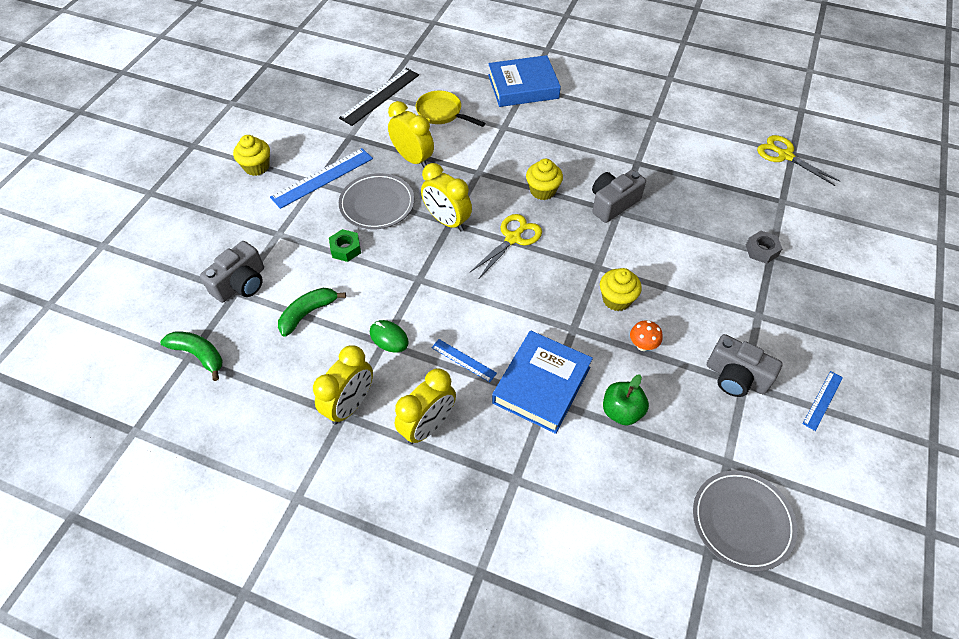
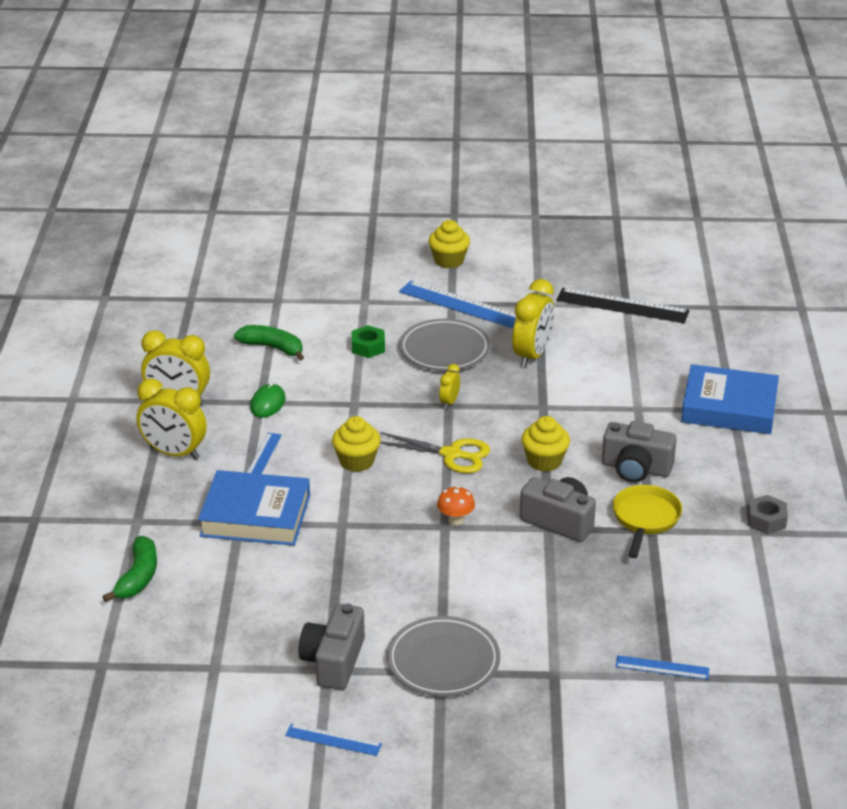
camera: 70 degrees right, 20 degrees down
(199, 355) = (195, 303): green banana -> green banana (138, 577)
(241, 284) = (288, 299): grey camera -> grey camera (636, 468)
(442, 113) = (627, 356): yellow pan -> yellow pan (645, 519)
(447, 221) = (449, 402): yellow clock -> yellow clock, size x0.49
(523, 87) = (729, 407): blue book -> blue book turned 45 degrees counterclockwise
(616, 299) = (402, 549): yellow cupcake -> yellow cupcake (356, 461)
(621, 411) = (246, 578): green apple -> none
(642, 345) = (344, 580): orange mushroom -> orange mushroom (455, 520)
(742, 521) = (145, 686): grey plate -> grey plate (443, 661)
(761, 250) = (556, 664): grey nut -> grey nut (766, 520)
(774, 201) = (662, 667): none -> blue ruler
(785, 156) = (769, 671): yellow scissors -> none

